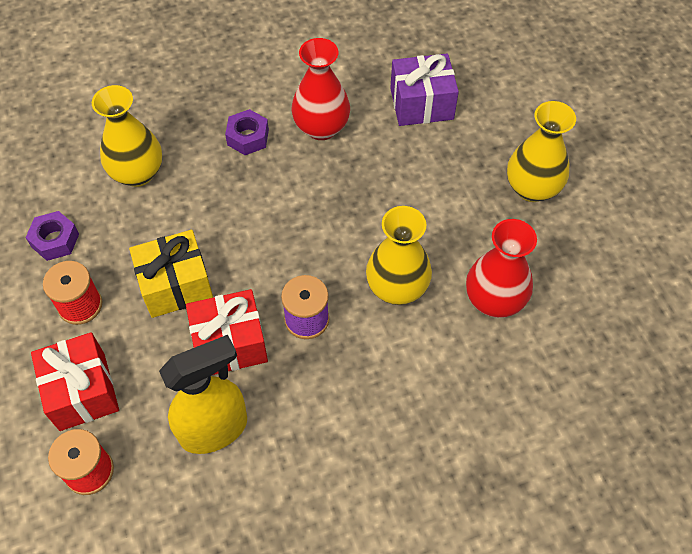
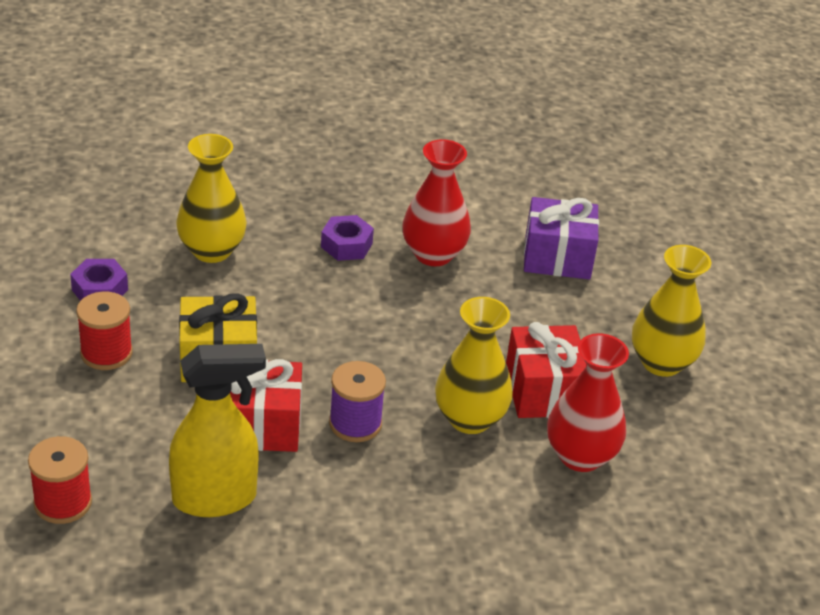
camera: 10 degrees right, 20 degrees down
(82, 391) = (81, 430): red gift -> red gift (543, 391)

